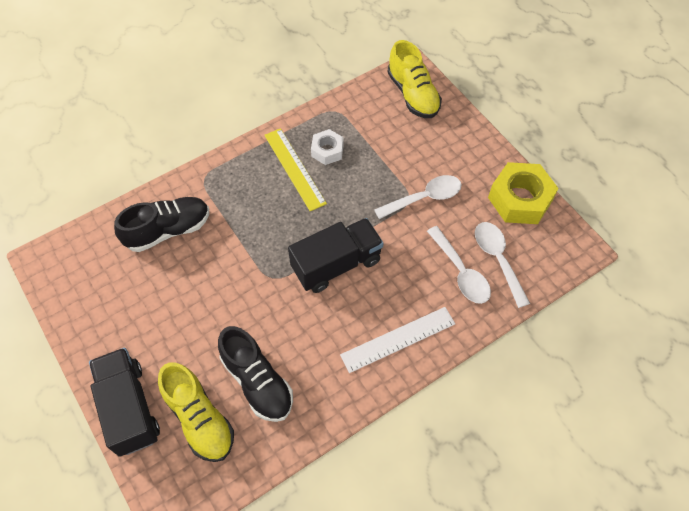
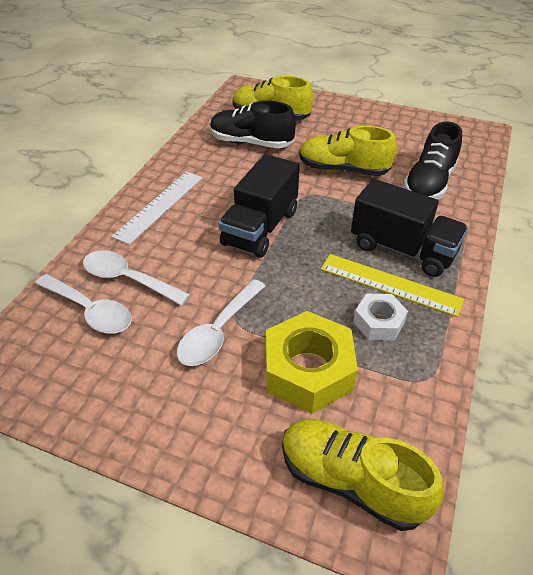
camera: 145 degrees right, 15 degrees down
(129, 408) = (319, 104): black truck -> black truck (402, 249)
(214, 288) = (343, 170): none -> yellow shoe
(520, 199) = (88, 397): yellow nut -> yellow nut (308, 370)

